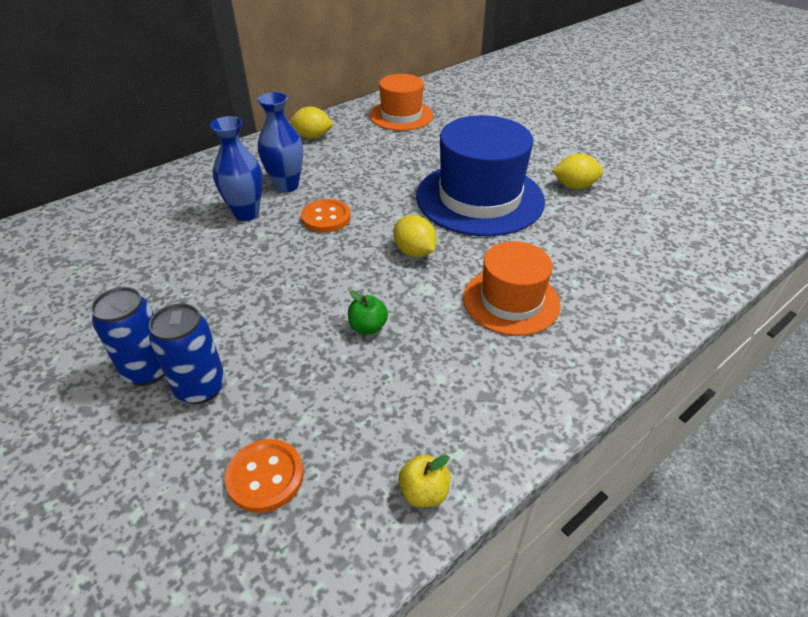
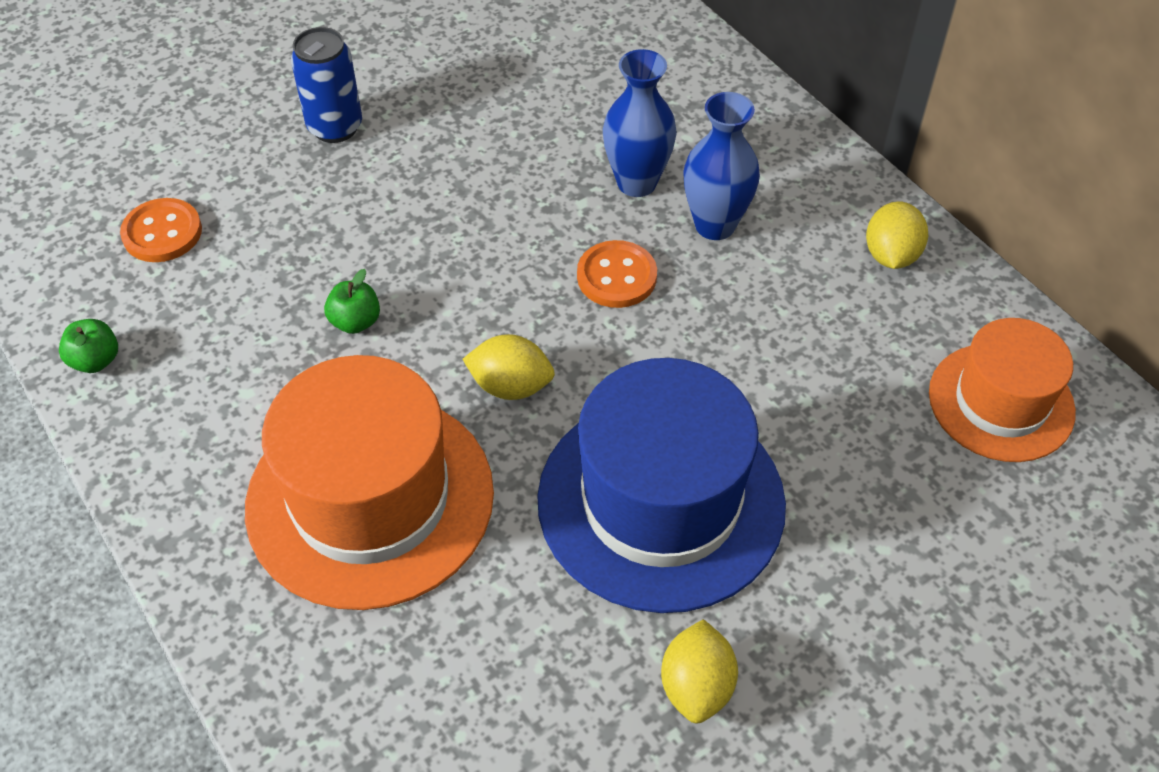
camera: 95 degrees right, 10 degrees up
(200, 387) = (296, 172): blue can -> none
(414, 252) = (511, 386): yellow lemon -> yellow lemon turned 45 degrees clockwise
(424, 492) = (96, 360): yellow apple -> green apple
(511, 301) = (370, 498): orange hat -> orange hat, size x1.63

